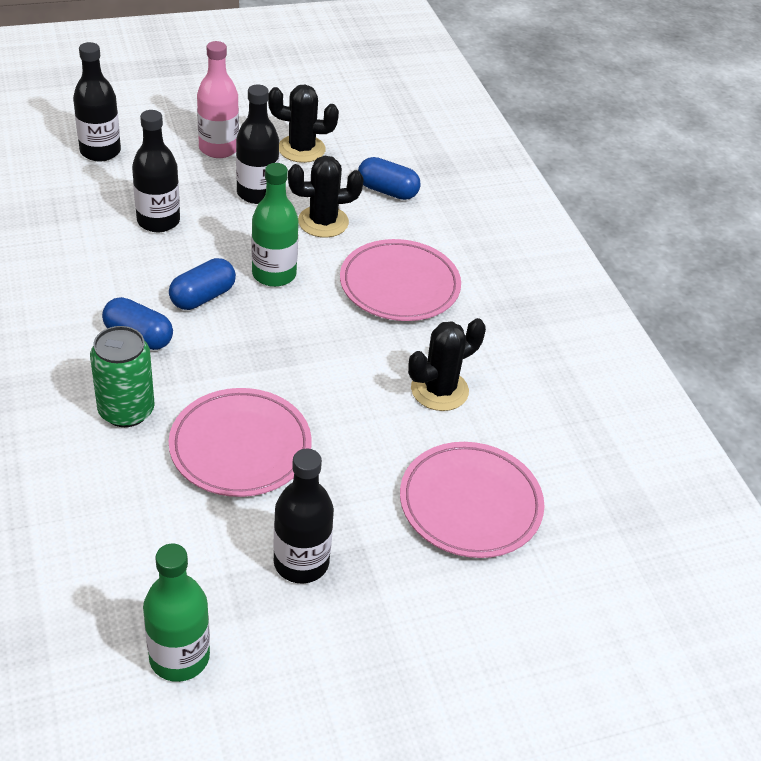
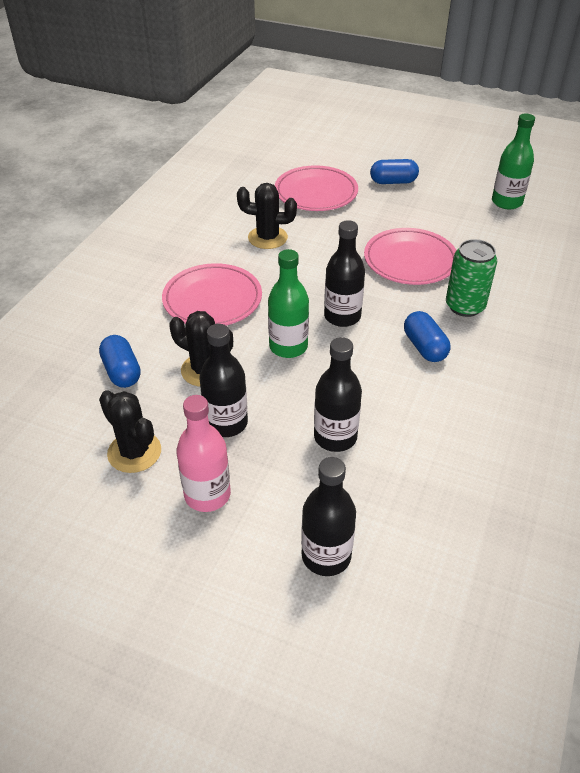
camera: 135 degrees left, 0 degrees up
(203, 297) = (355, 354): blue capsule -> blue capsule (393, 182)
(301, 562) = (422, 207): black bottle -> black bottle (342, 316)

